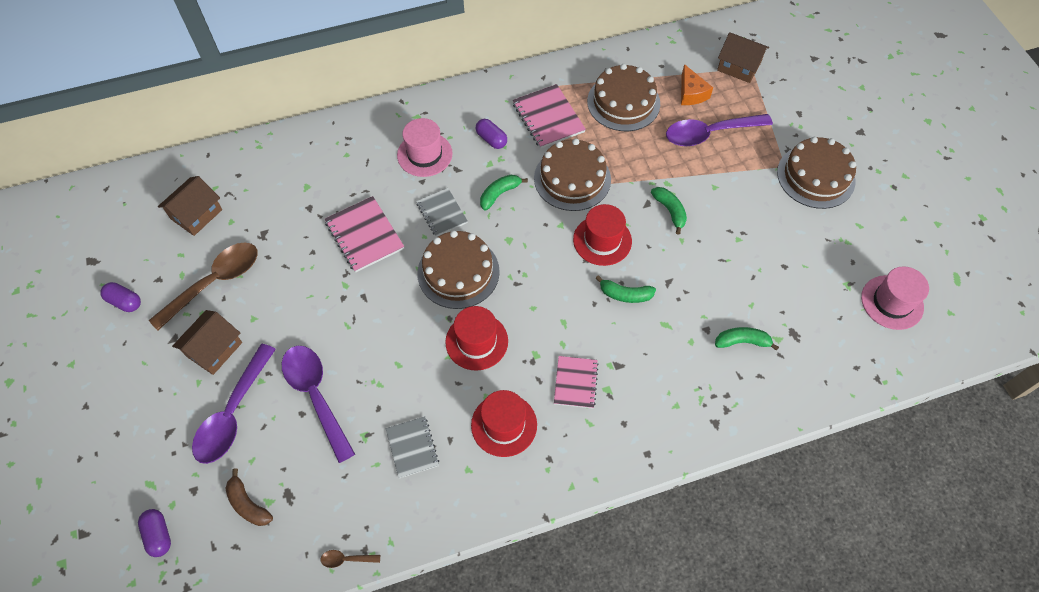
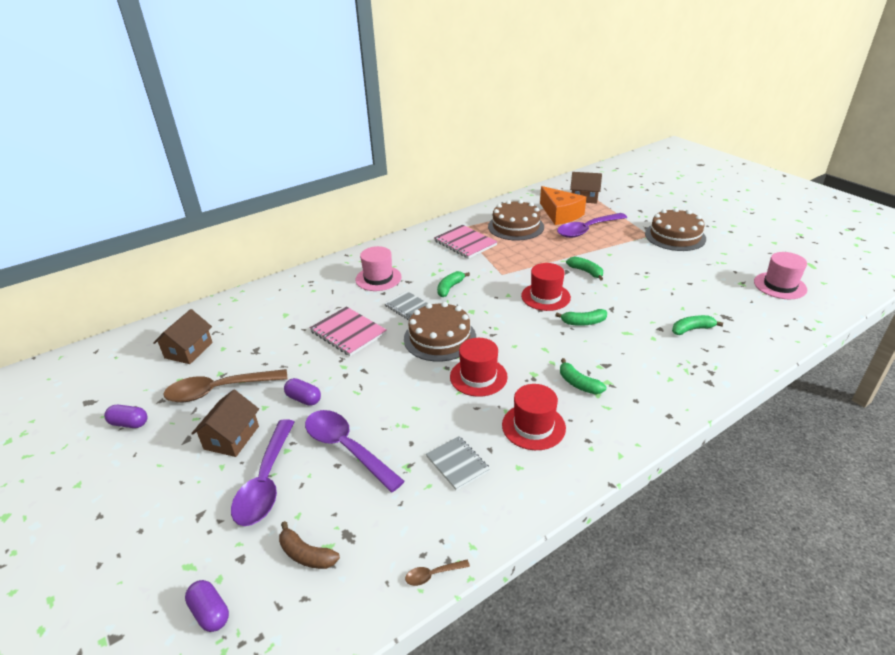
camera: 15 degrees left, 25 degrees down
(215, 282) = (219, 390): brown spoon -> brown spoon turned 135 degrees counterclockwise
(491, 139) = (427, 261): purple capsule -> purple capsule (304, 399)
(572, 178) = (502, 269): brown cake -> none
(575, 383) = (578, 383): pink notebook -> green banana
(691, 93) = (560, 214): orange cheese -> orange cheese, size x1.65

